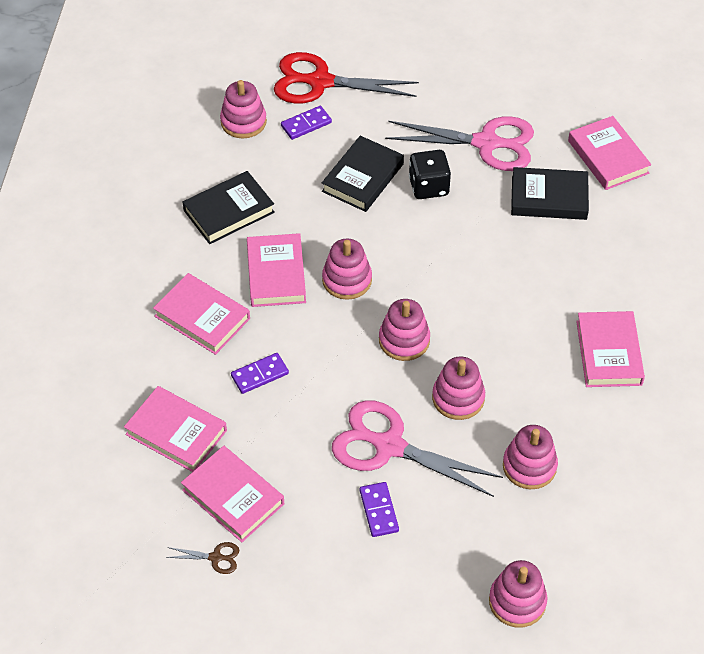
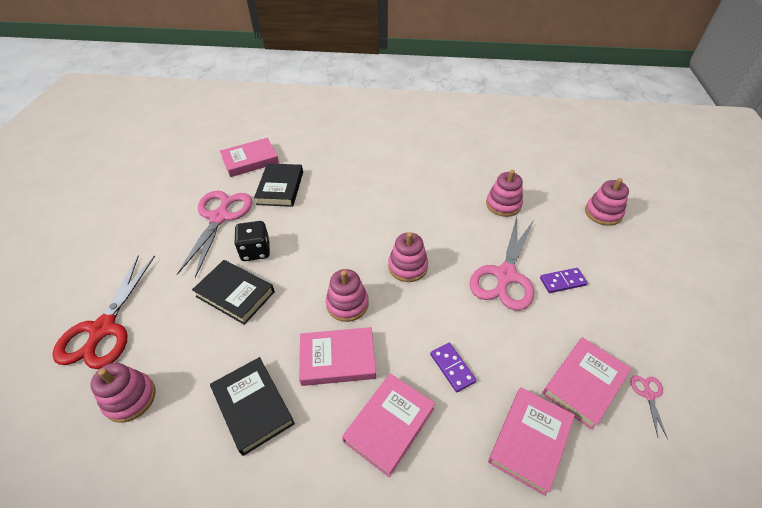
camera: 90 degrees left, 5 degrees down
(216, 557) = (648, 394): brown scissors -> pink scissors
(306, 124) = (155, 339): purple domino -> none
(458, 398) = (456, 237): pink stacking toy -> none
(609, 353) = (411, 168): pink book -> none

